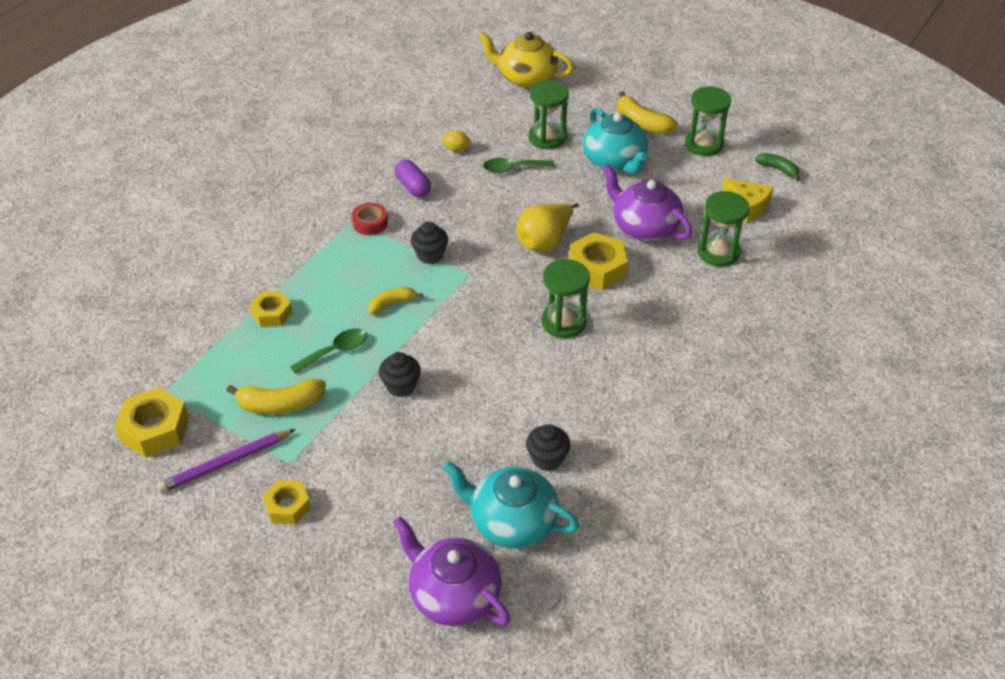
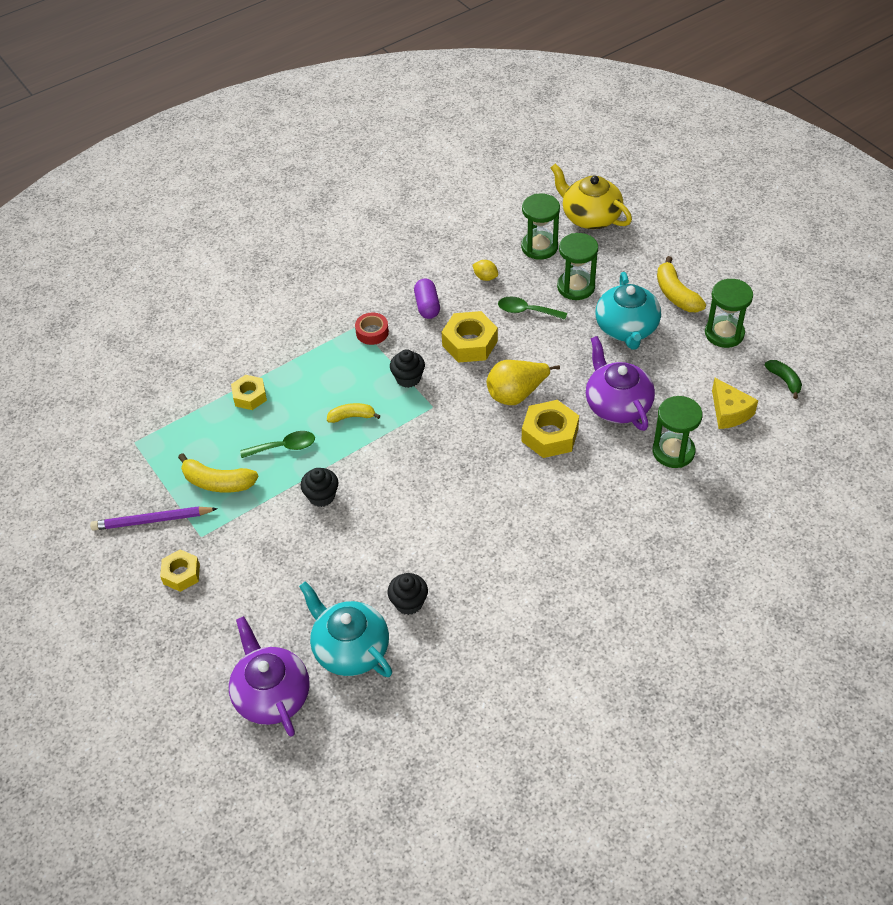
camera: 25 degrees right, 5 degrees up
(155, 429) = (113, 473): yellow nut -> yellow nut (469, 343)
(563, 322) = (491, 479): green hourglass -> green hourglass (539, 247)

